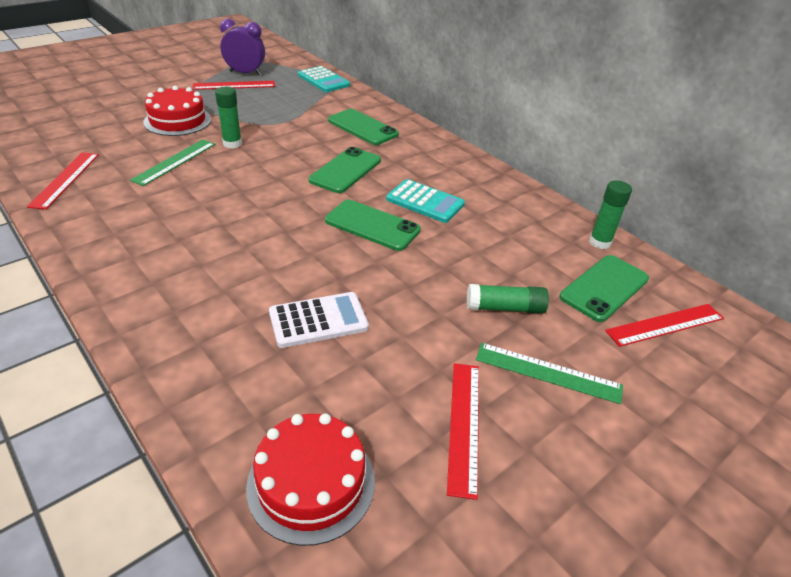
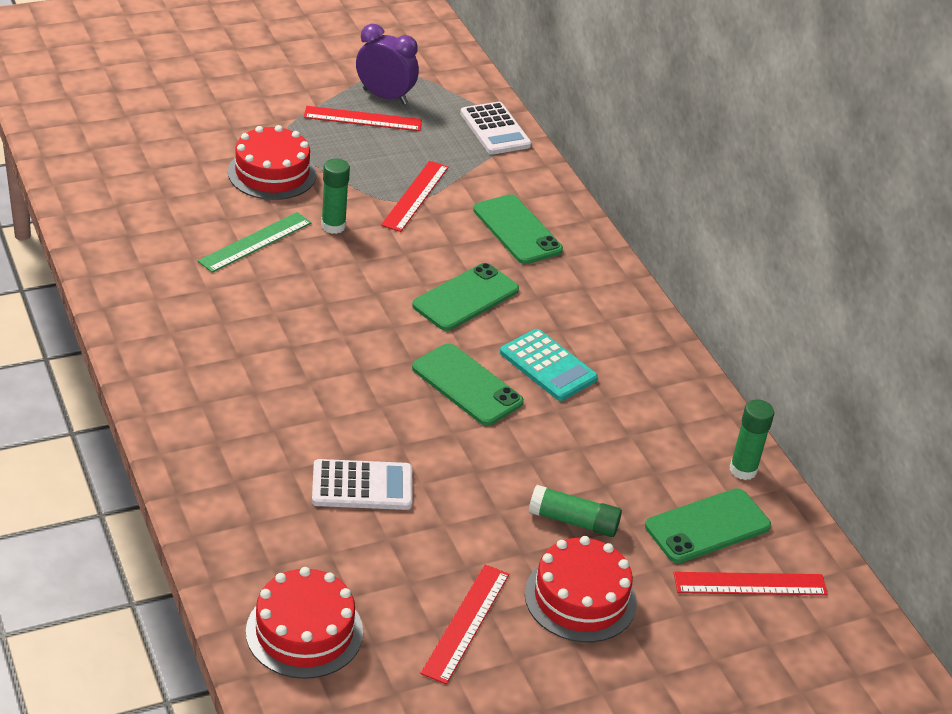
camera: 15 degrees right, 0 degrees up
(65, 179) = (125, 245): red ruler -> red ruler (415, 196)
(323, 80) = (495, 129): turquoise calculator -> white calculator
(548, 372) = (580, 598): green ruler -> red cake

